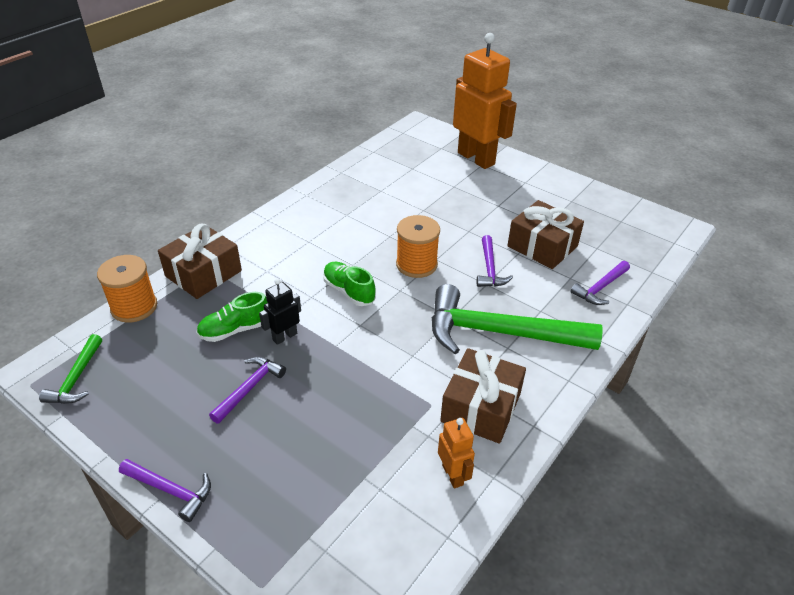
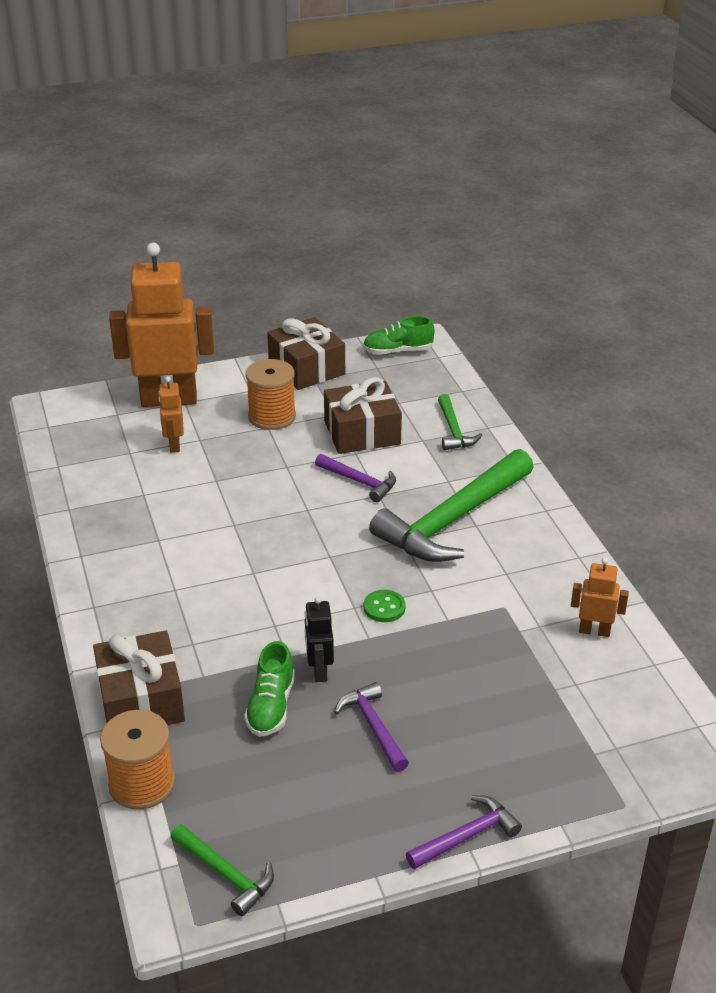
camera: 55 degrees left, 5 degrees down
(349, 291) = (294, 593): green shoe -> green shoe (397, 351)
(372, 339) = (384, 607): none -> green button
(416, 264) = (302, 526): orange spool -> orange spool (272, 416)
(437, 179) = (174, 445): none -> orange robot
(481, 407) = (533, 577): brown gift -> brown gift (306, 368)
(600, 288) = (454, 430): purple hammer -> green hammer

